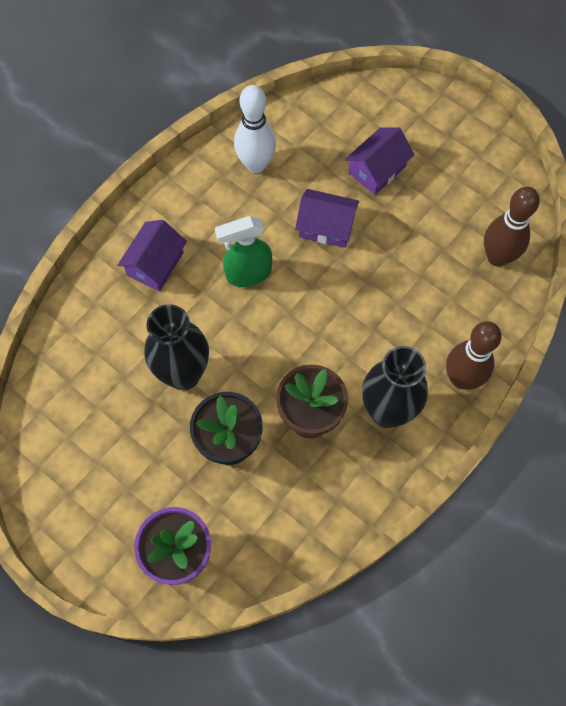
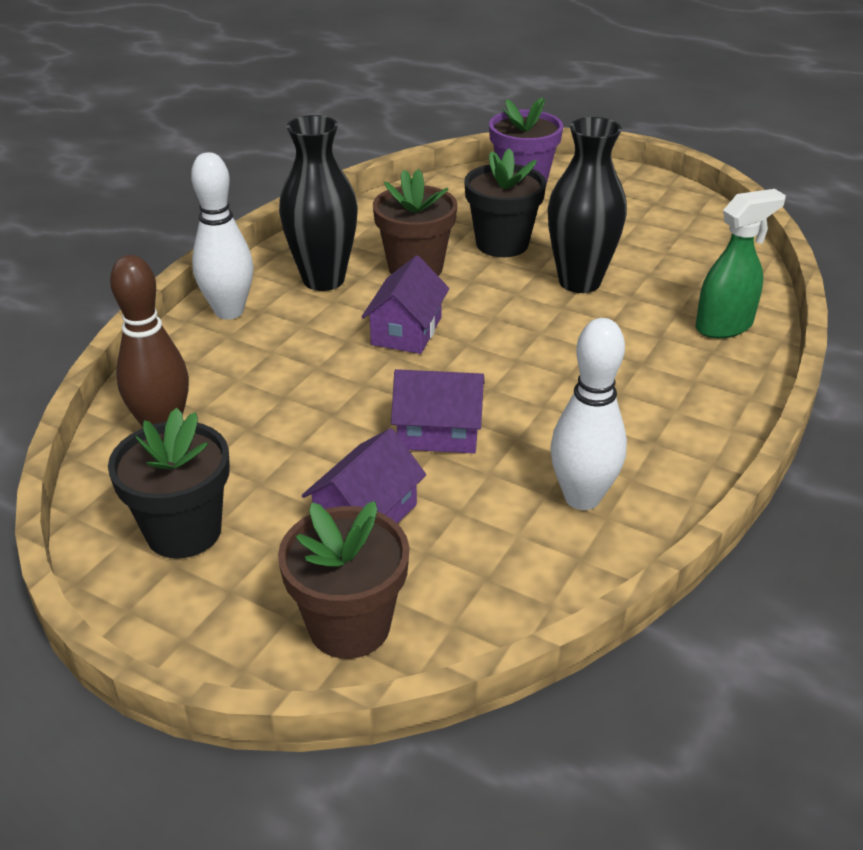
camera: 170 degrees right, 30 degrees down
(155, 264) = (674, 366): purple house -> purple house (406, 331)
(248, 273) = (538, 371): green spray bottle -> green spray bottle (724, 326)
(392, 106) = (349, 626): none -> brown flower pot
(461, 379) = (229, 311): brown bowling pin -> white bowling pin
(476, 174) = (184, 531): none -> black flower pot

